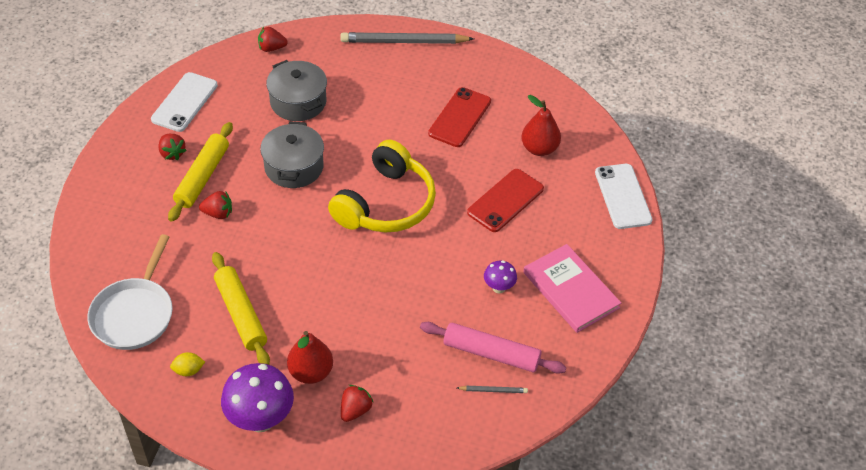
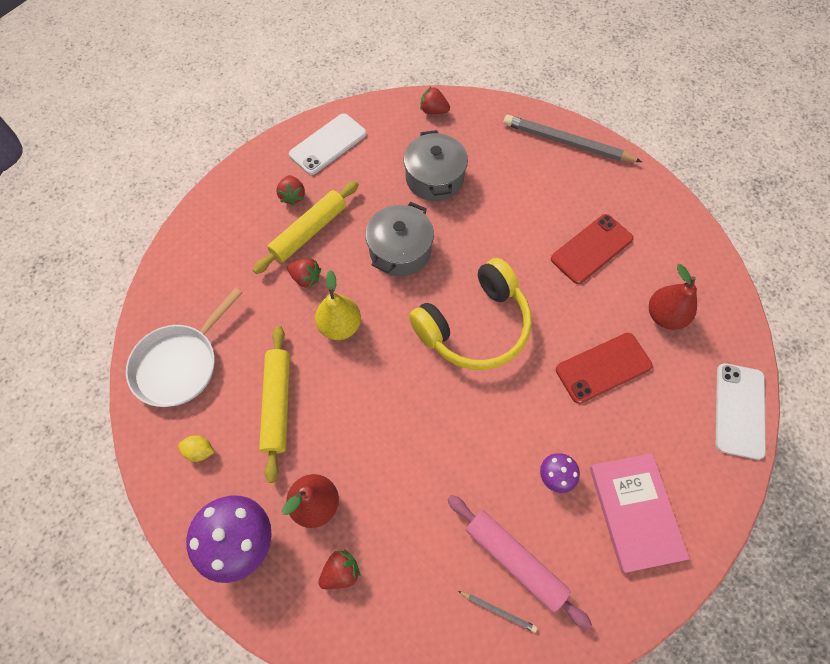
camera: 25 degrees right, 15 degrees up
(268, 240) = (340, 326): none -> yellow pear

